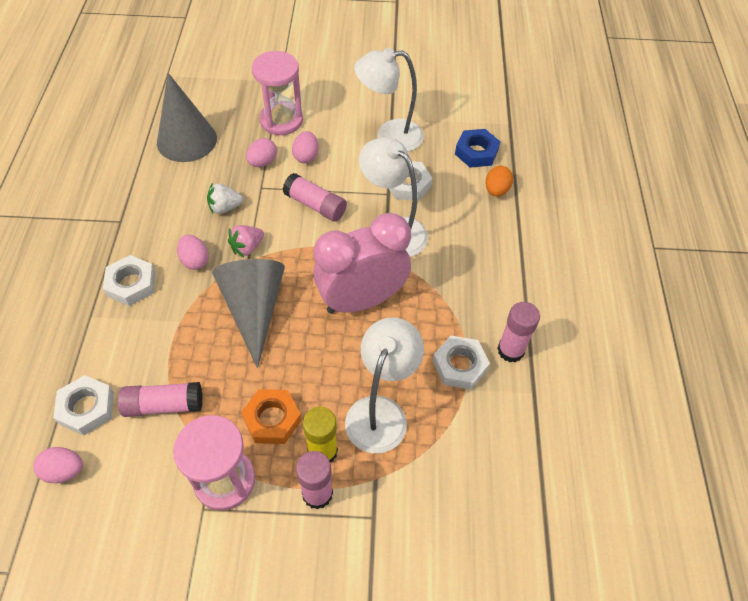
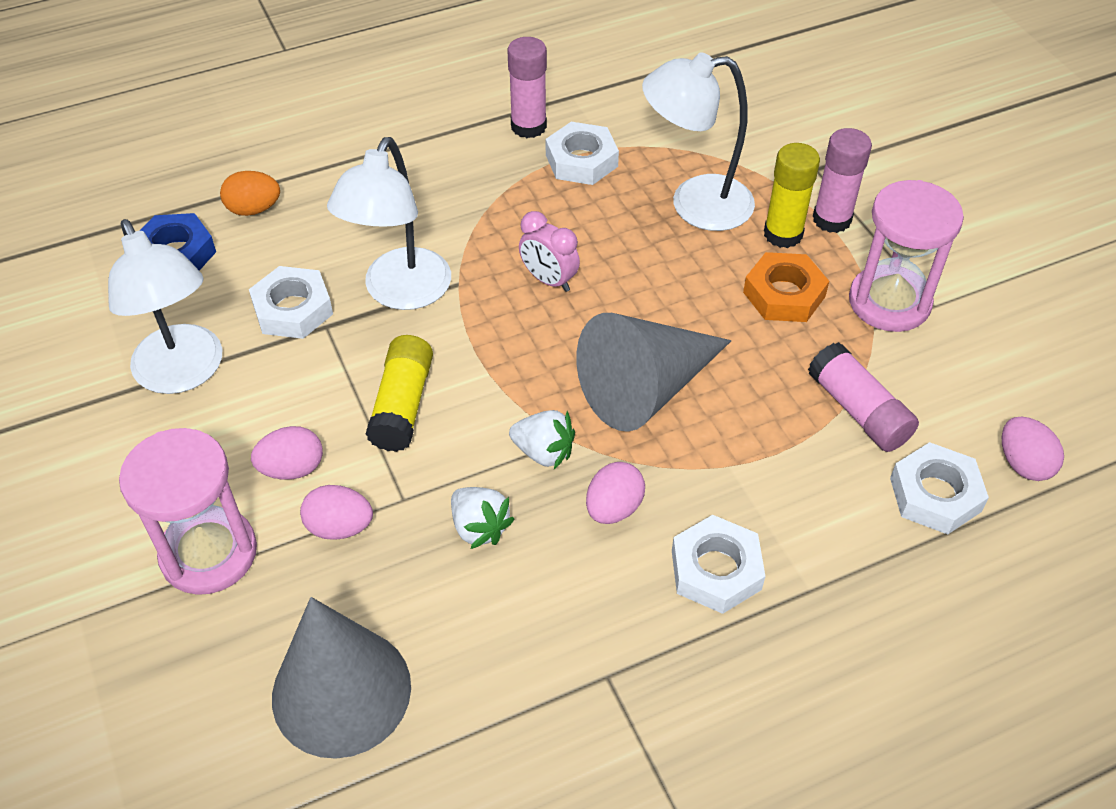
camera: 115 degrees left, 5 degrees down
(247, 247) = (544, 452): pink strawberry -> white strawberry
(315, 205) = (402, 405): pink glue stick -> yellow glue stick
(362, 300) = (549, 280): pink clock -> pink clock, size x0.45

